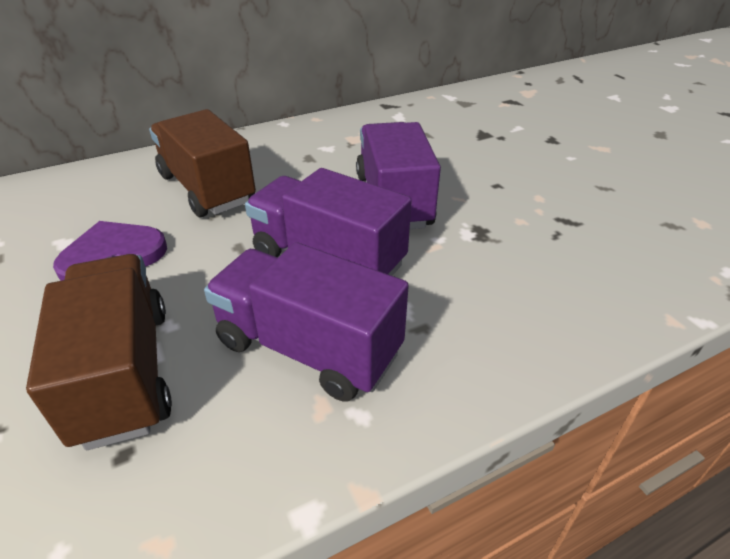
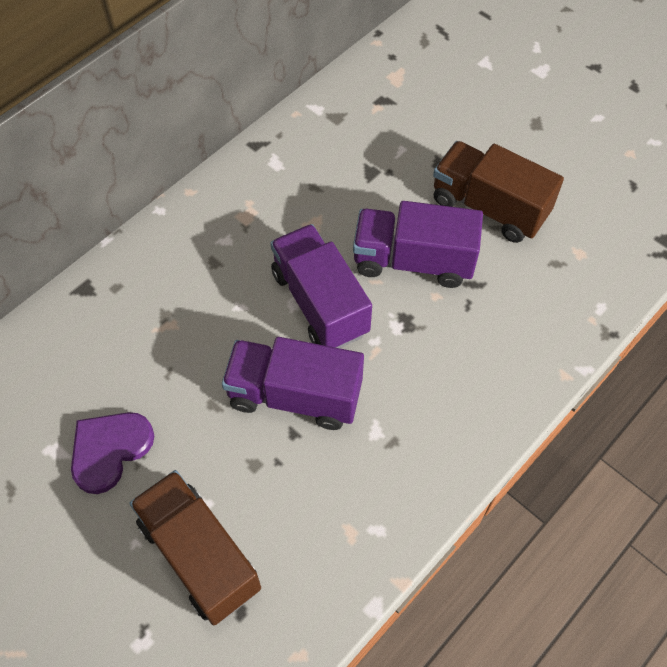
camera: 20 degrees left, 20 degrees up
(207, 188) = (140, 339): brown truck -> brown truck (489, 207)
(308, 348) = (320, 488): purple truck -> purple truck (413, 261)

